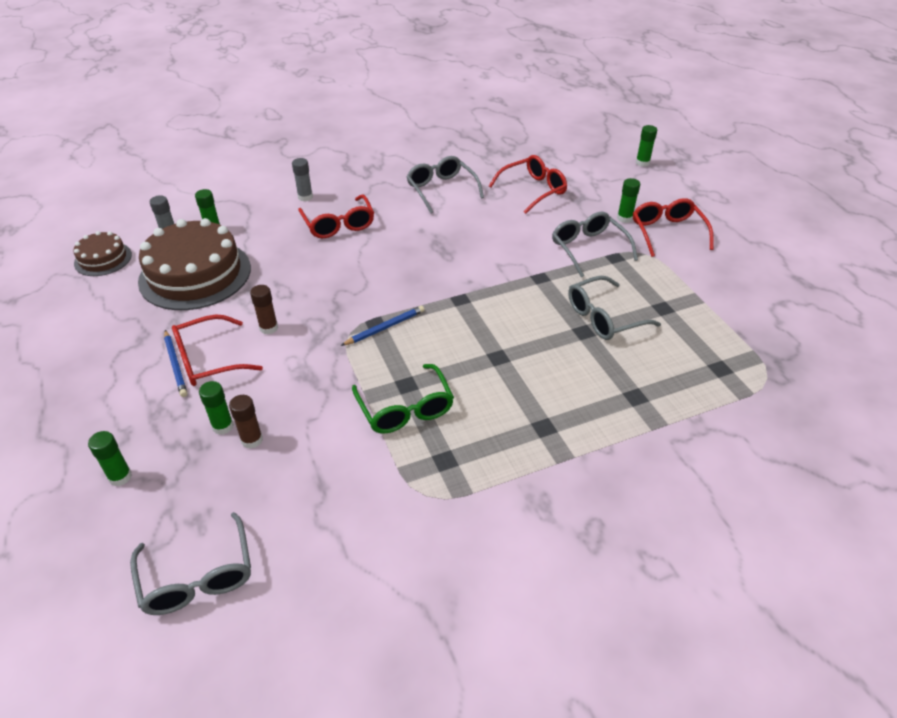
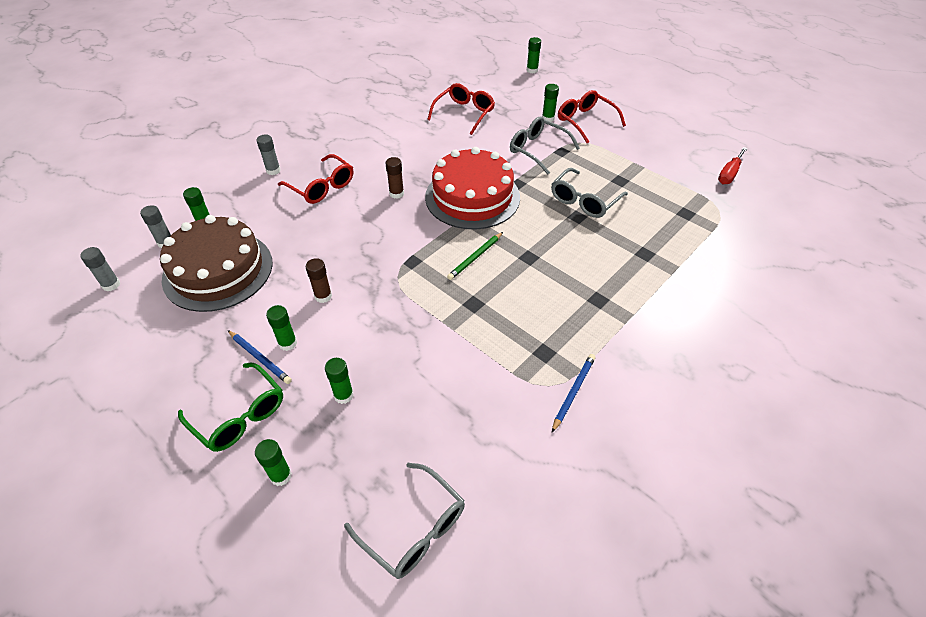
camera: 25 degrees left, 5 degrees up
(103, 259) = (111, 285): brown cake -> grey glue stick
(208, 360) = (287, 343): red glasses -> green glue stick
(252, 440) = (378, 397): brown glue stick -> brown glue stick (396, 194)
(385, 328) = (423, 263): blue pencil -> blue pencil (573, 392)
(405, 409) = (486, 324): green glasses -> green glasses (239, 415)
(441, 189) = (389, 132): grey glasses -> none
(441, 339) = (475, 257): none -> green pencil
(481, 277) = (472, 197): none -> red cake
(811, 341) = (729, 174): none -> red screwdriver

